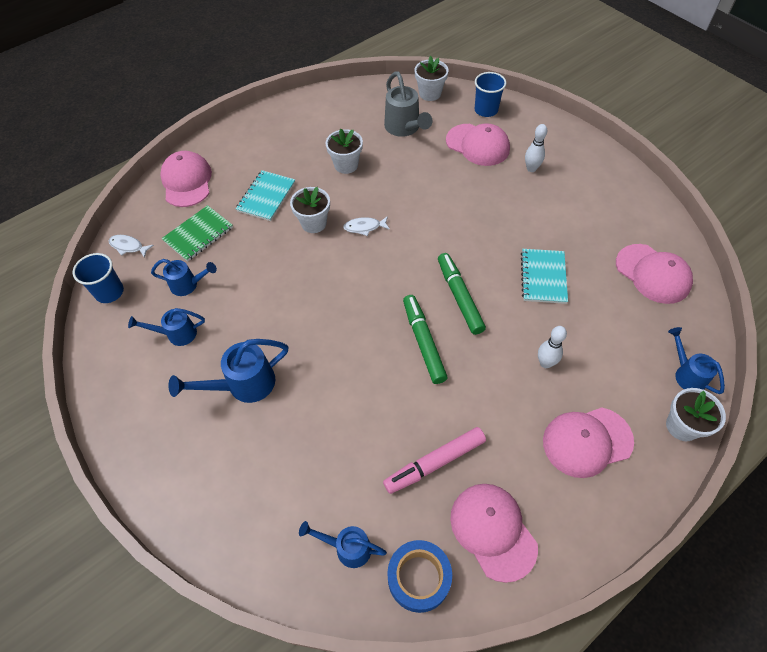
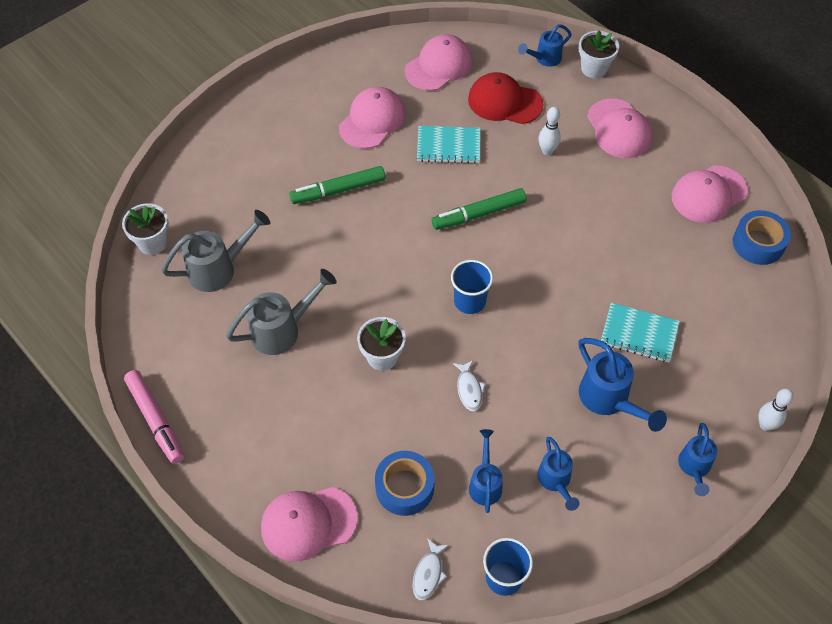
camera: 95 degrees left, 0 degrees up
(198, 234) = (404, 487): green notebook -> blue tape
(266, 197) = (338, 416): turquoise notebook -> turquoise notebook (639, 334)
(346, 165) = (283, 330): white flower pot -> grey watering can
(347, 547) = (747, 294): blue watering can -> blue watering can (694, 468)
(364, 227) = (387, 303): white fish -> white fish (469, 389)
(423, 342) = (536, 244): green marker -> green marker (338, 190)
(435, 463) = (659, 233): pink marker -> pink marker (156, 420)
(478, 145) = (254, 194): pink cap -> pink cap (372, 120)
(486, 110) = (192, 184): blue cup -> blue cup (469, 301)
(531, 169) = (296, 147): white bowling pin -> white bowling pin (765, 425)
(611, 329) = (504, 102): none -> red cap

